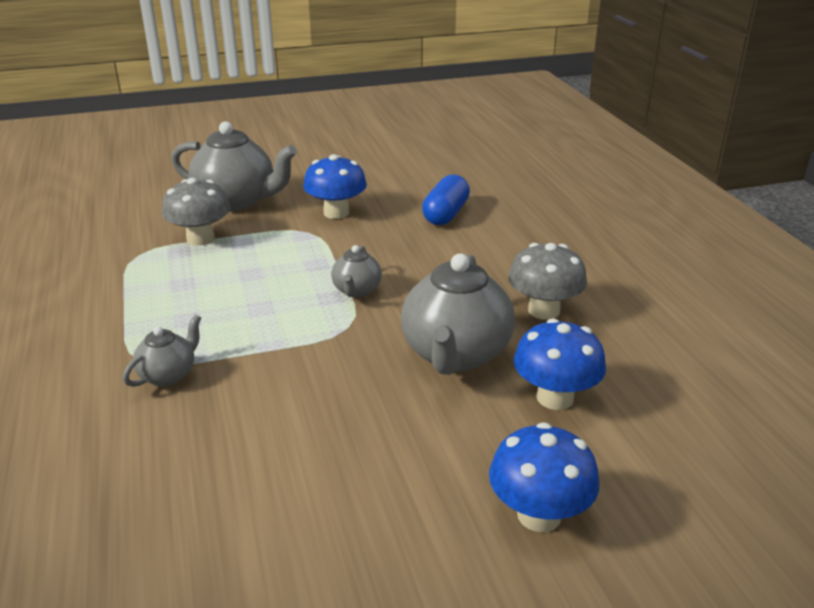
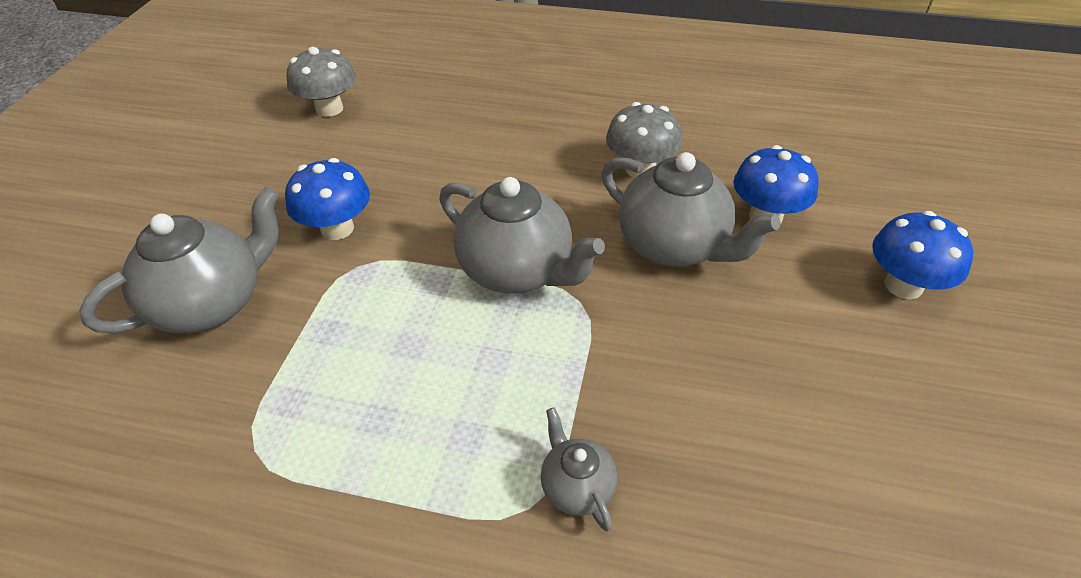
camera: 60 degrees left, 15 degrees up
(200, 239) = (277, 369): grey mushroom -> grey mushroom (329, 108)
(356, 290) = (517, 271): grey teapot -> grey teapot, size x1.98
(445, 214) = (422, 155): blue capsule -> none

